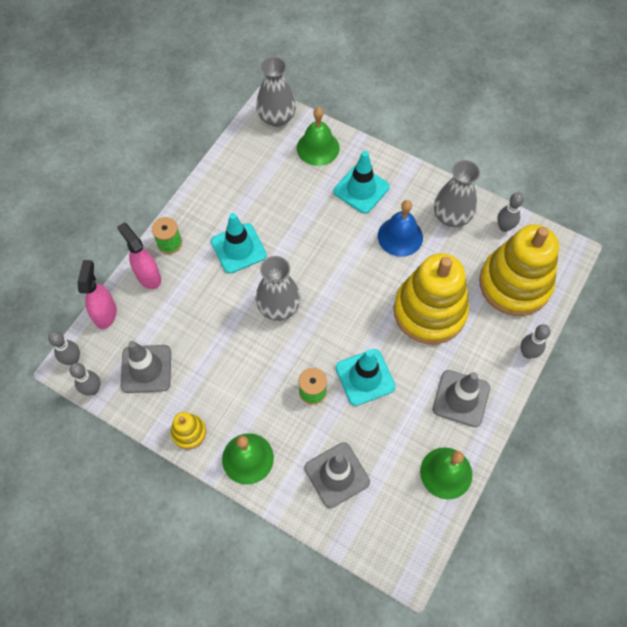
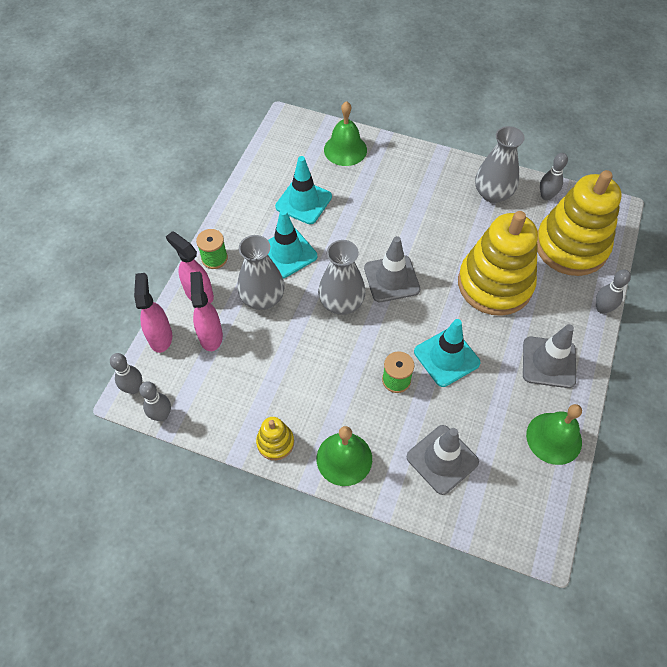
camera: 10 degrees left, 5 degrees down
(146, 369) = (215, 385): grey traffic cone -> grey traffic cone (391, 279)
(151, 320) = (211, 336): none -> pink spray bottle
(276, 118) = (298, 128): grey vase -> grey vase (262, 298)
(361, 189) = (397, 181): turquoise traffic cone -> turquoise traffic cone (303, 202)
(400, 236) = (447, 219): blue bell -> none

